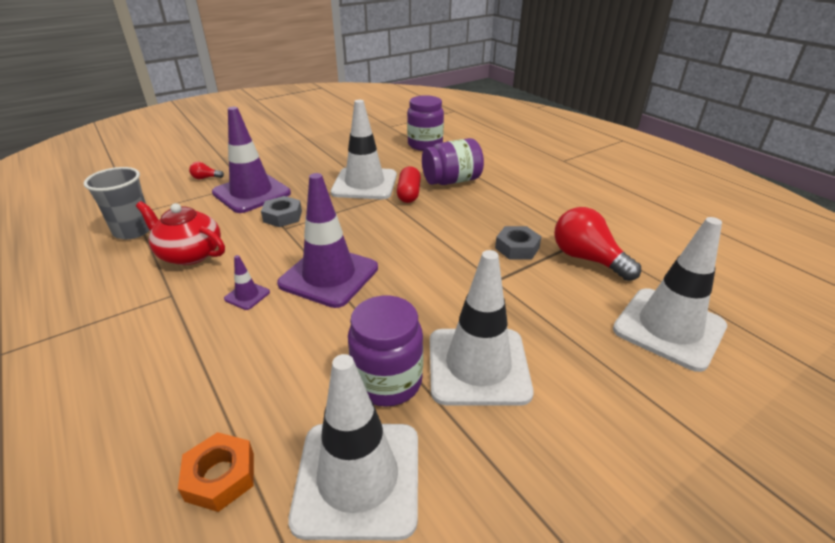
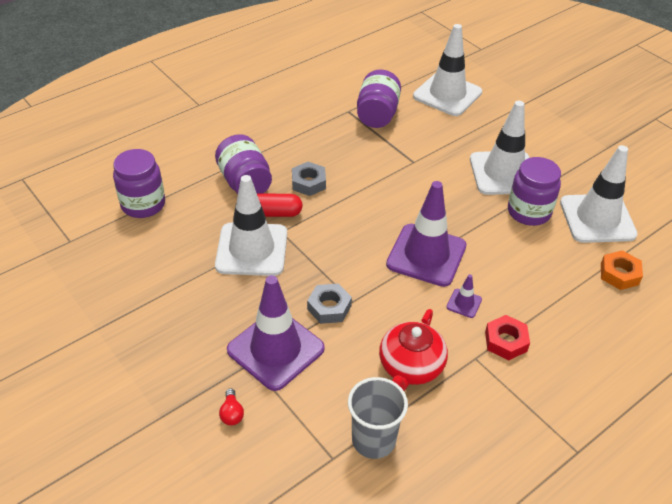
camera: 95 degrees left, 10 degrees up
(176, 320) = (505, 341): none -> red nut
(517, 248) = (367, 147): grey nut -> grey nut (308, 183)
(587, 259) = (377, 114): red light bulb -> purple jar

